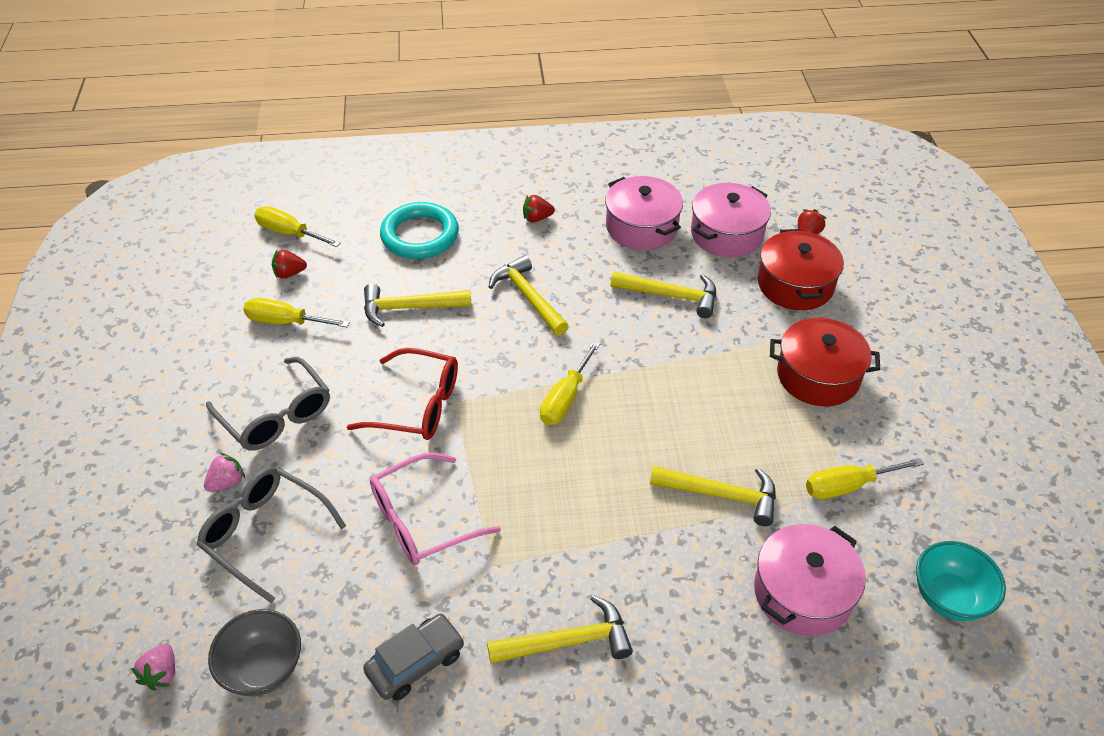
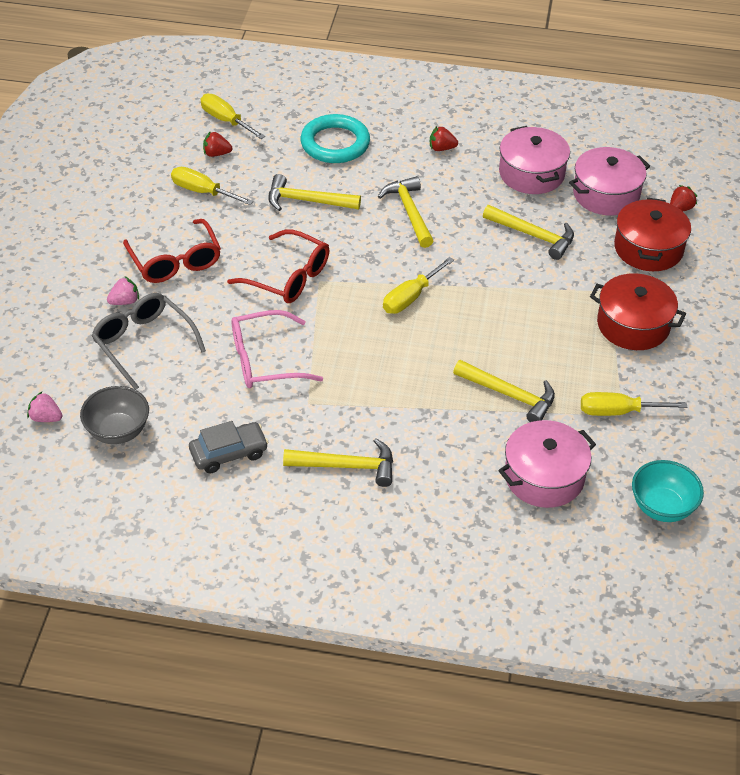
camera: 15 degrees right, 0 degrees up
(161, 674) = (46, 418): pink strawberry -> pink strawberry turned 90 degrees clockwise
(276, 415) = (175, 261): grey glasses -> red glasses

